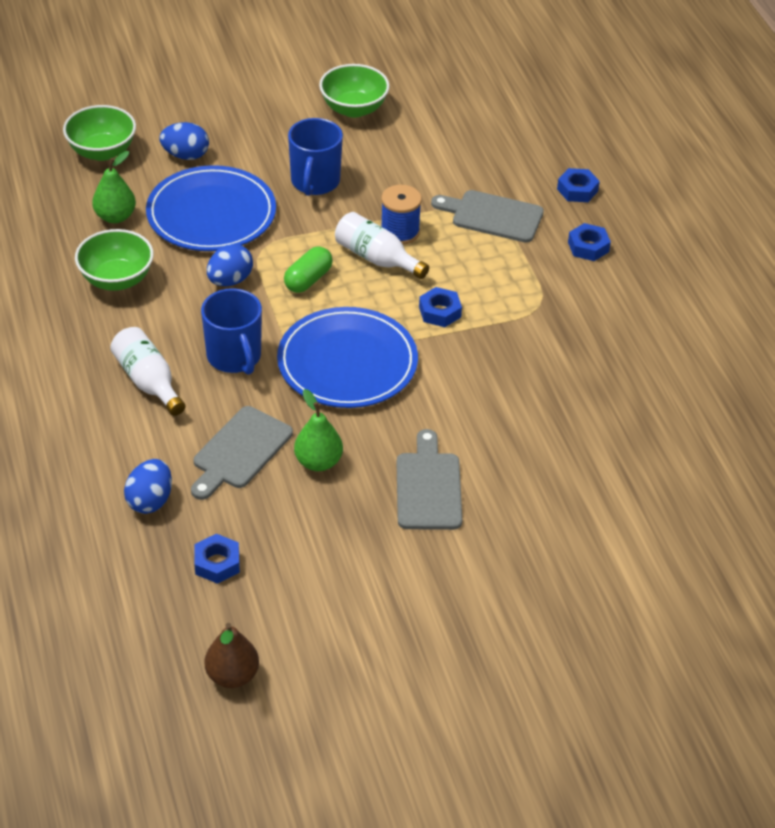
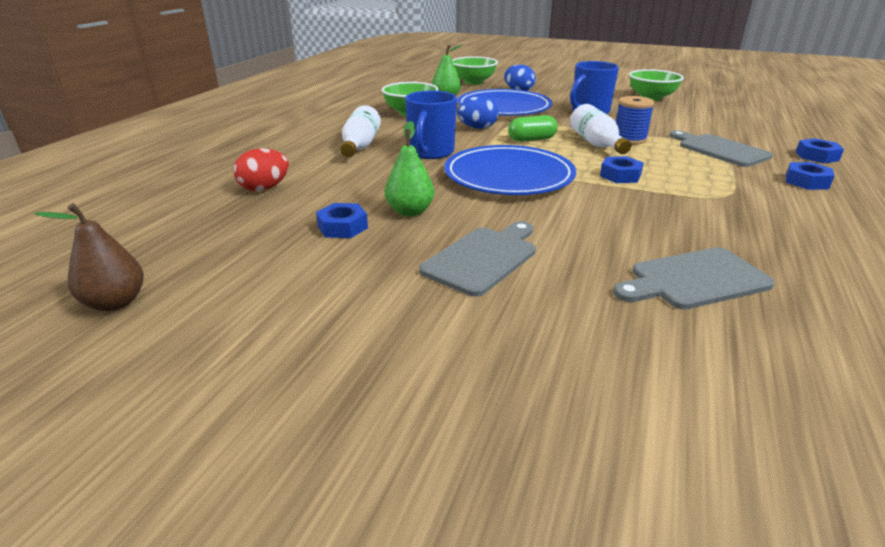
camera: 40 degrees right, 15 degrees down
(150, 500) = (264, 188): blue egg -> red egg
(217, 563) = (243, 232): blue nut -> blue nut (342, 227)
(240, 451) = (363, 188): grey cutting board -> grey cutting board (694, 280)

